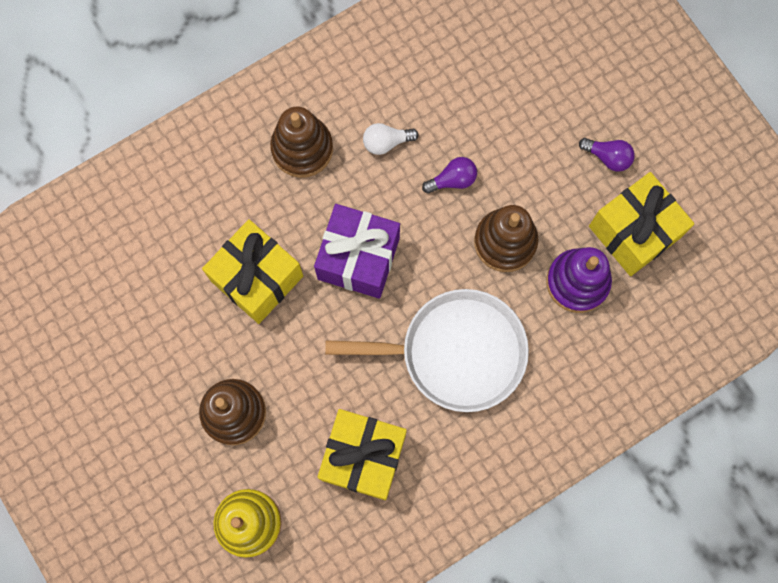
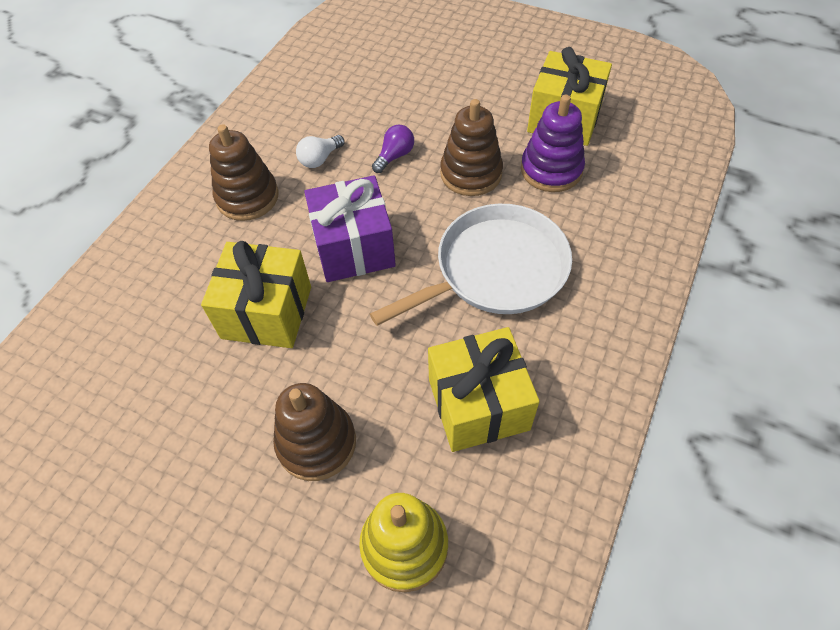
camera: 30 degrees left, 20 degrees down
(608, 157) = (503, 87): purple light bulb -> none

